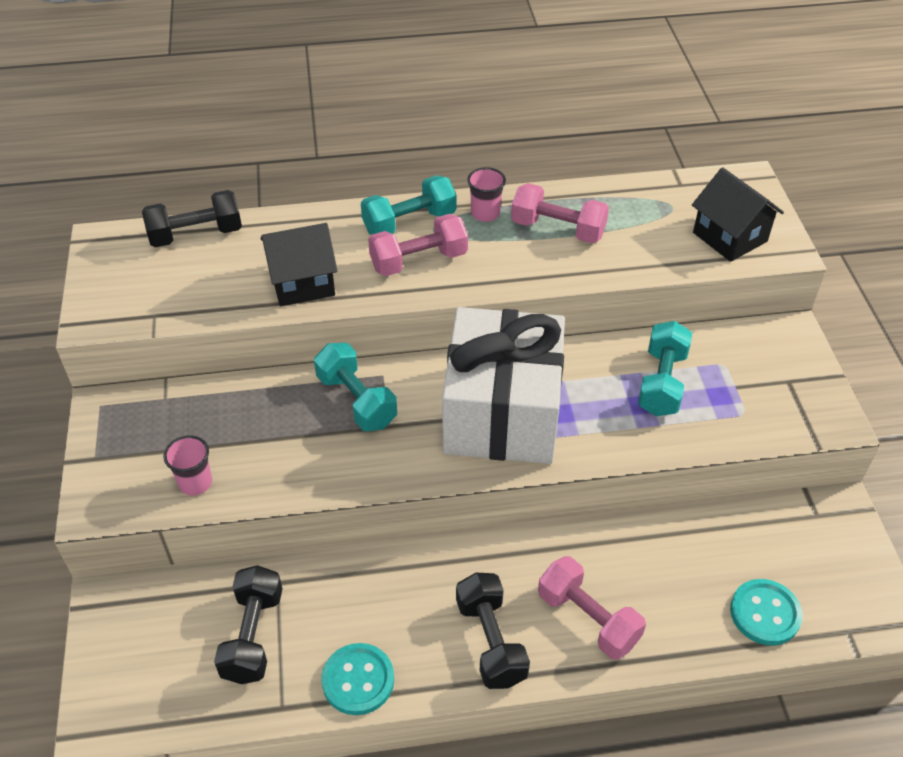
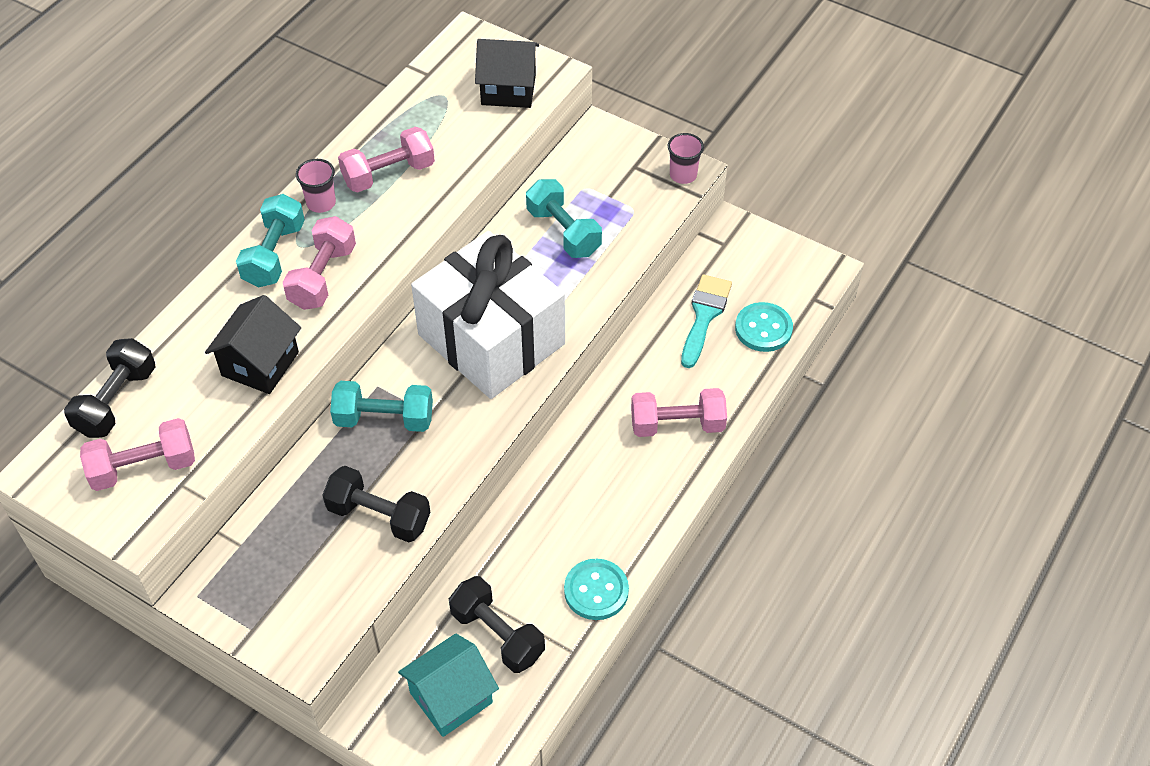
camera: 50 degrees left, 5 degrees up
(151, 286) = (143, 467): none -> pink dumbbell
(167, 646) = (451, 697): none -> turquoise house
(195, 483) = (352, 573): pink cup -> pink cup (683, 175)
(490, 641) = (641, 491): black dumbbell -> black dumbbell (379, 516)
(724, 555) = (704, 315): none -> turquoise brush

